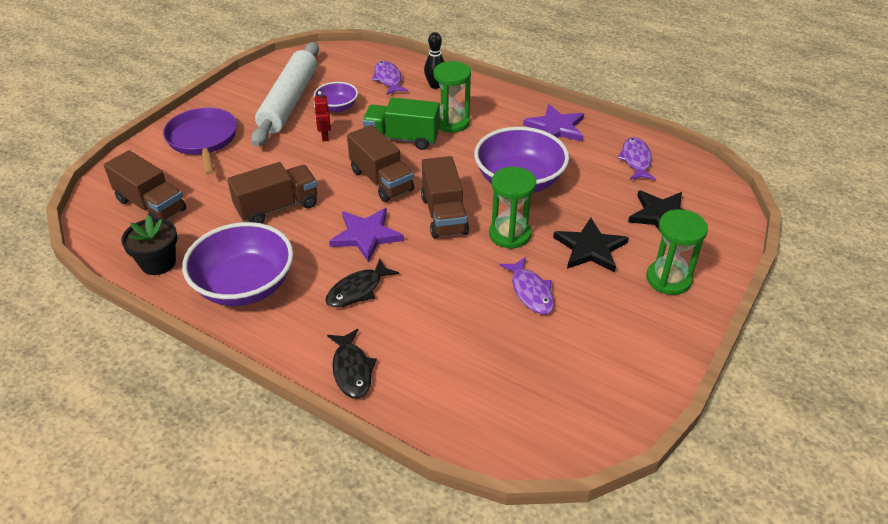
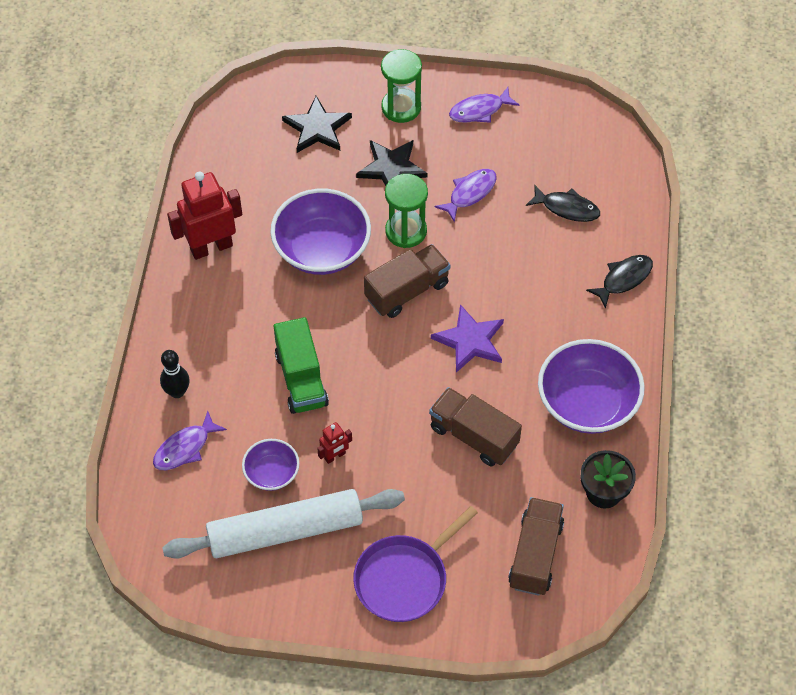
camera: 115 degrees left, 15 degrees up
(358, 290) = (540, 315): black fish -> black fish (566, 208)
(381, 180) = (383, 365): brown truck -> none
(451, 122) = (247, 345): green hourglass -> none
(556, 127) = (211, 247): purple star -> red robot
(636, 160) = (238, 166): purple fish -> purple fish (479, 110)

